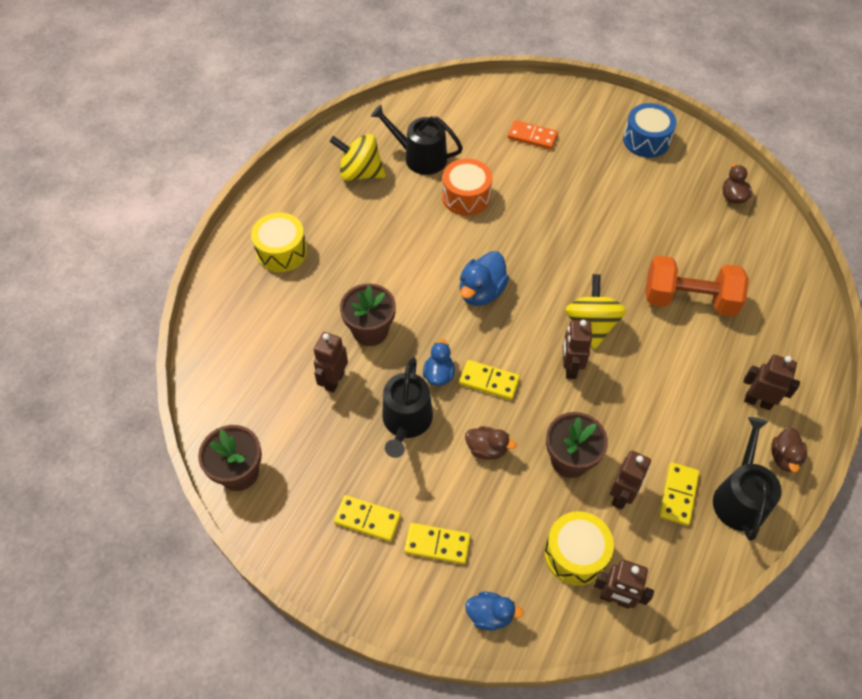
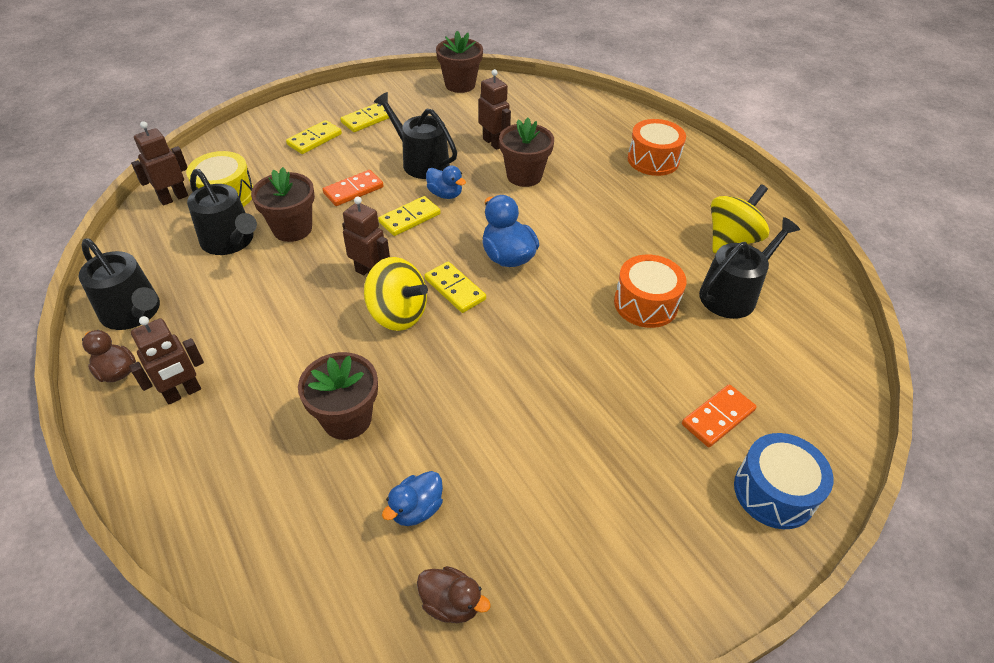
camera: 120 degrees right, 10 degrees down
(281, 251) = (653, 160): yellow drum -> orange drum
(486, 449) = (353, 190): brown duck -> orange domino
(490, 615) = (243, 141): blue duck -> blue duck (416, 509)
(621, 496) = (230, 241): brown robot -> black watering can
(646, 140) = (639, 560): blue drum -> blue drum (774, 492)
(678, 494) = (187, 275): yellow domino -> yellow domino (455, 289)
(689, 300) = (347, 419): orange dumbbell -> brown flower pot

